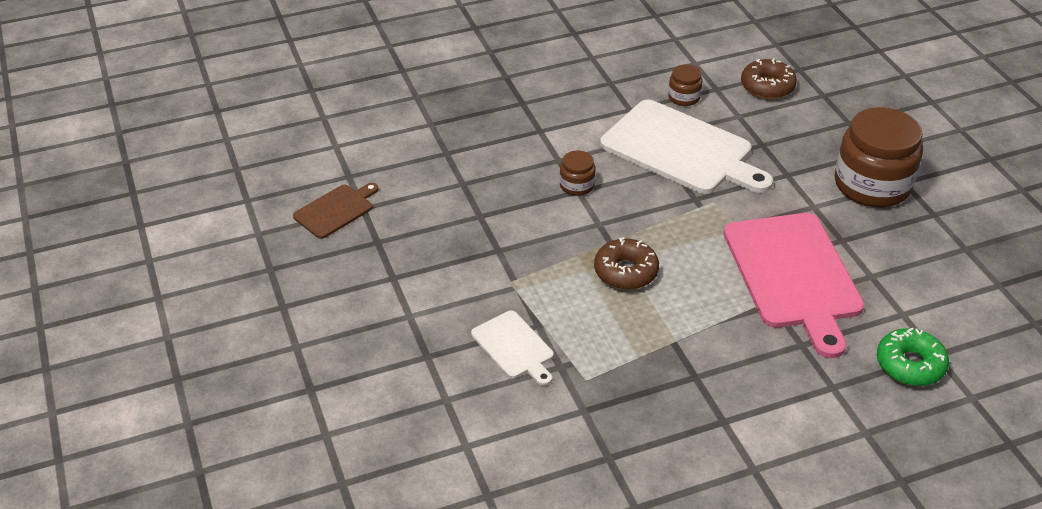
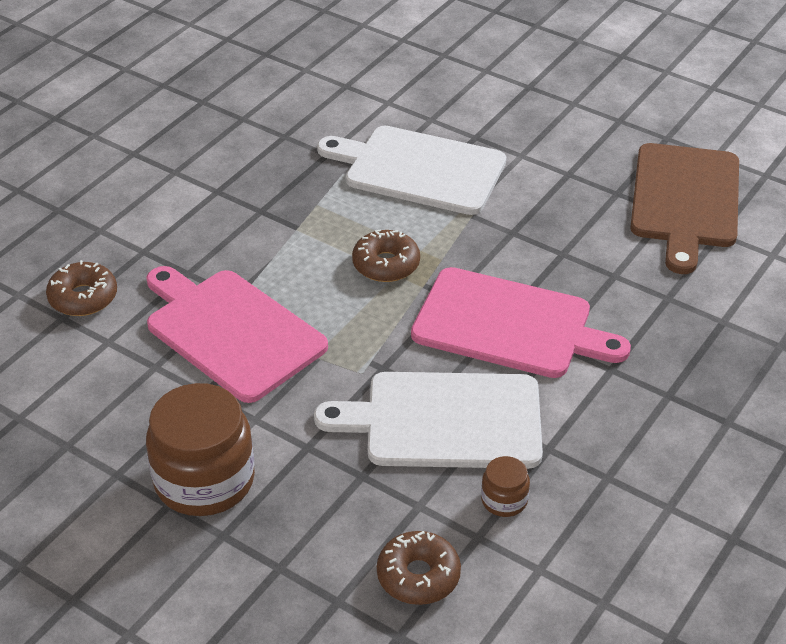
camera: 145 degrees right, 0 degrees up
(336, 210) = (685, 200): brown cutting board -> brown cutting board, size x2.01
(514, 347) = (418, 170): white cutting board -> white cutting board, size x2.01
(577, 185) = (509, 325): brown jar -> pink cutting board
(910, 365) = (83, 297): green donut -> brown donut

